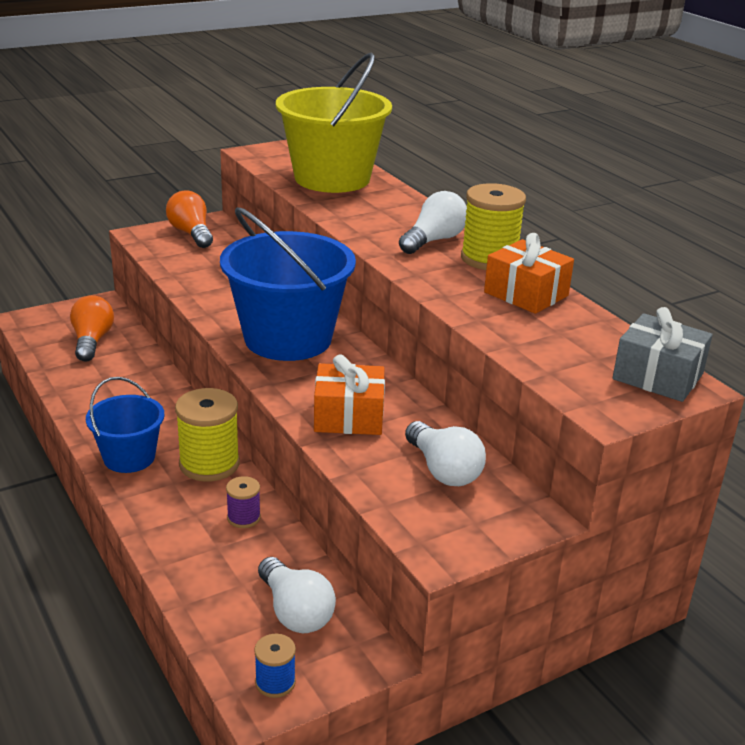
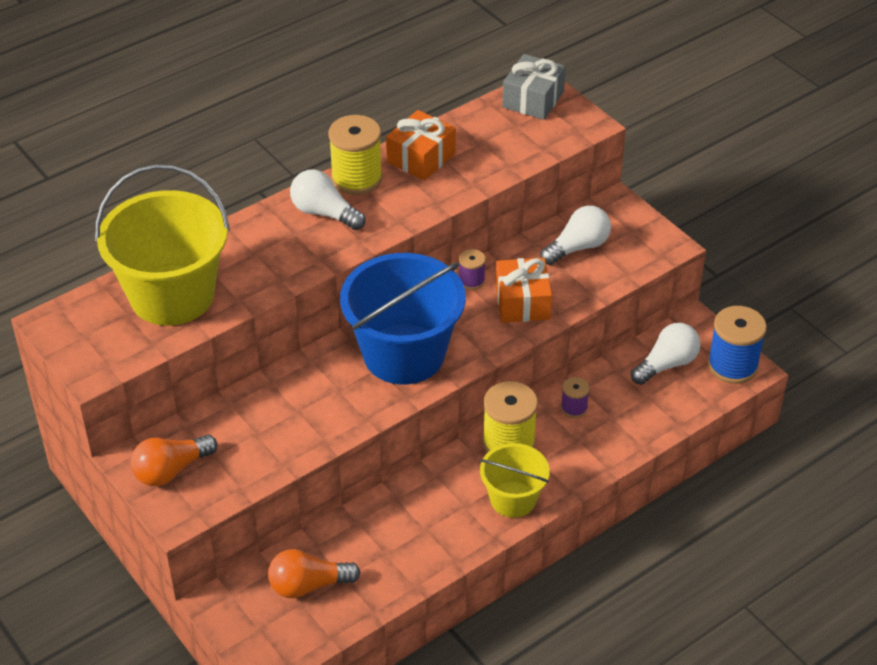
camera: 95 degrees left, 15 degrees up
(129, 457) = (513, 499): blue bucket -> yellow bucket
(275, 682) = (732, 365): blue spool -> blue spool, size x1.93
(392, 387) = (471, 281): none -> purple spool

